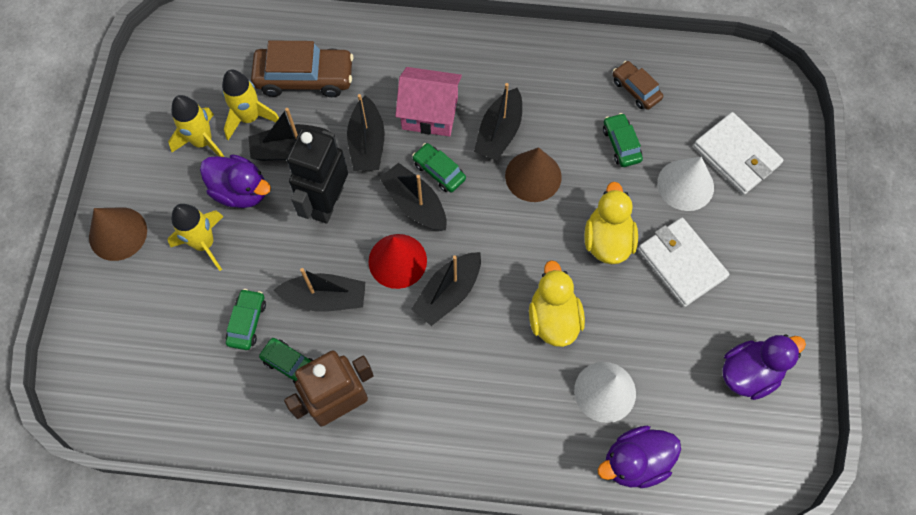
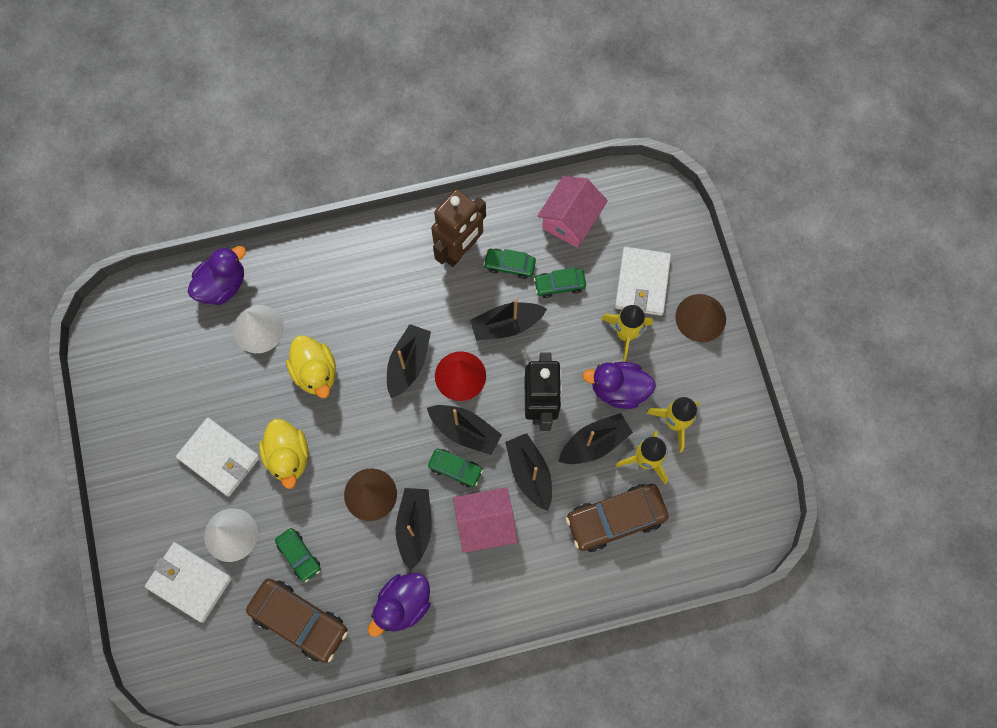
camera: 160 degrees right, 5 degrees up
(157, 292) = (642, 283): none -> white wallet
(197, 394) = (570, 220): none -> pink house
(247, 322) = (559, 285): green car -> green car turned 90 degrees clockwise
(635, 89) = (299, 621): brown car -> brown car, size x1.82
(749, 373) = (145, 383): purple duck -> purple duck (403, 605)

